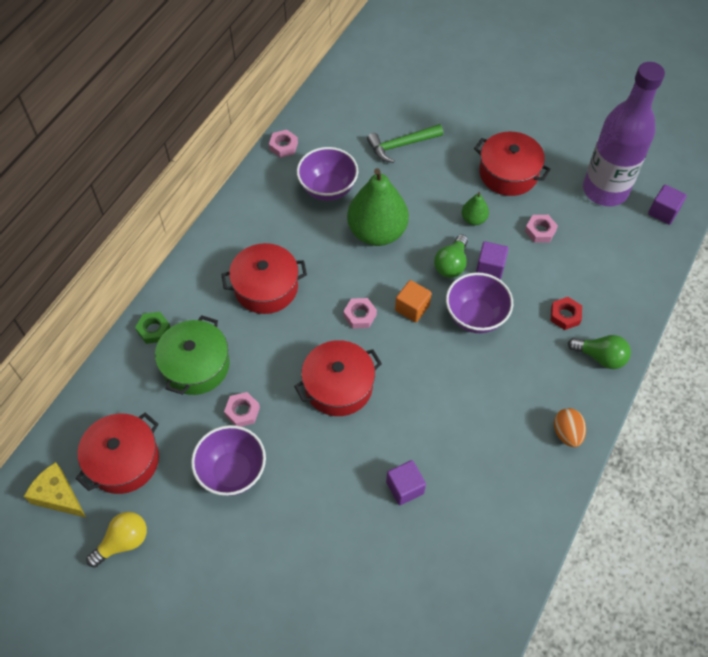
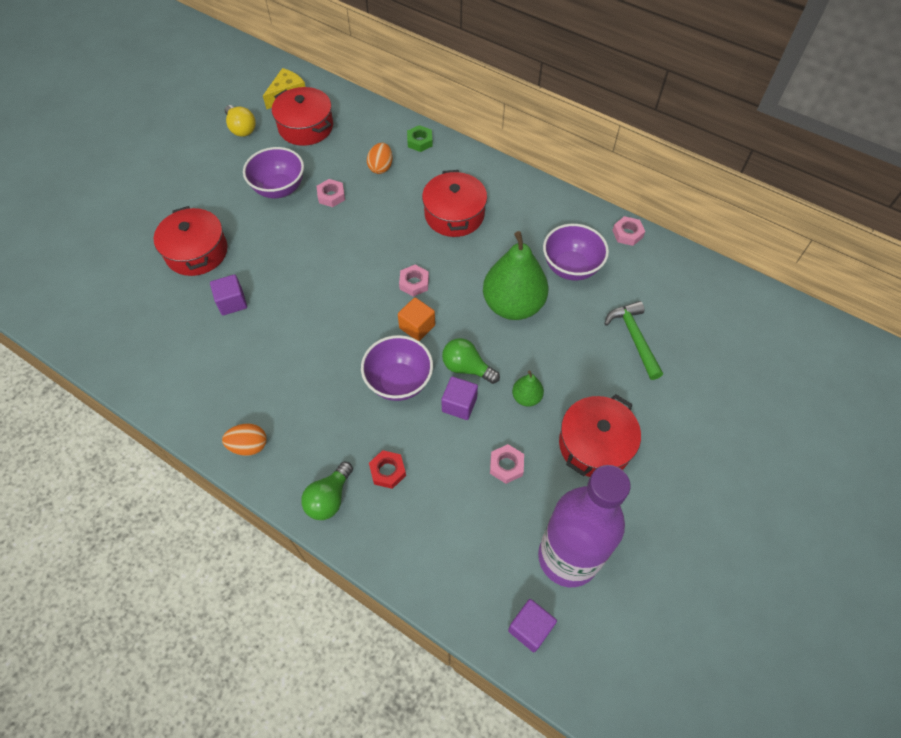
camera: 95 degrees right, 0 degrees up
(196, 365) = (381, 167): green pot -> orange egg
(338, 386) = (341, 262): red pot -> red pot (197, 252)

